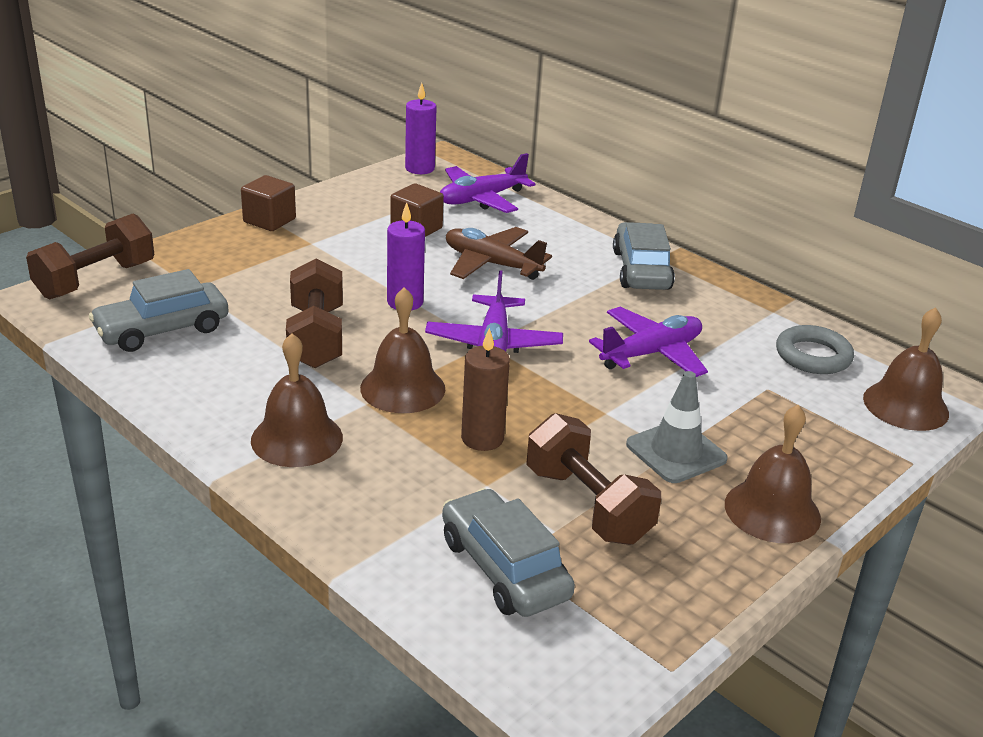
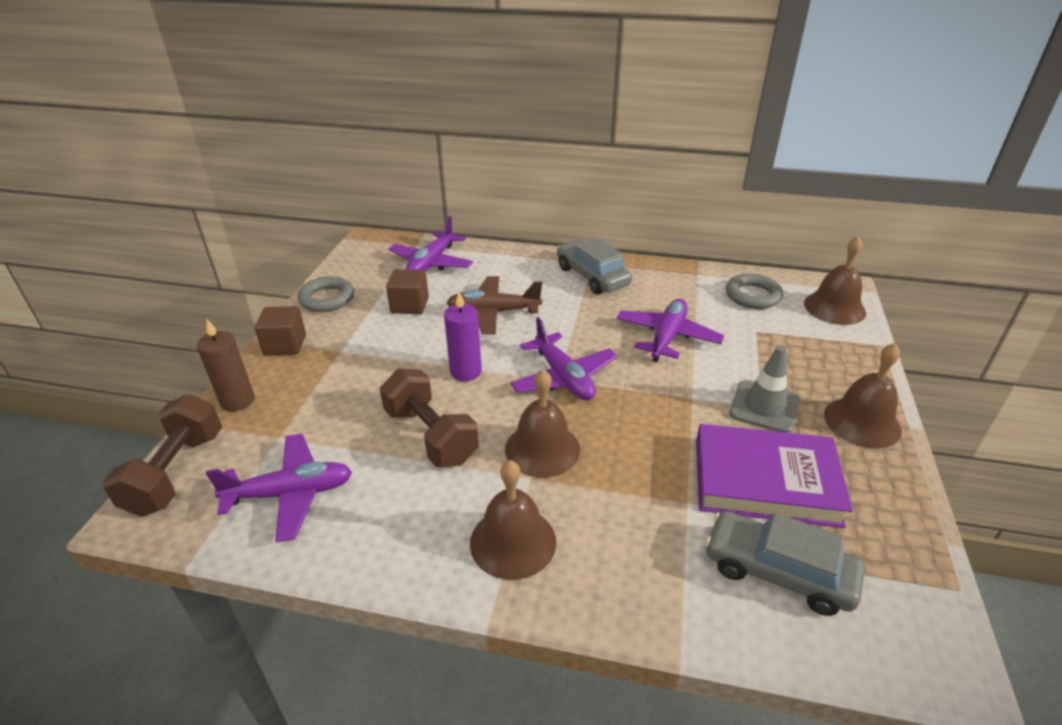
camera: 30 degrees left, 5 degrees up
(162, 330) = (291, 493): grey car -> purple plane
(346, 196) = (327, 298): none -> grey ring
(420, 168) = (361, 255): purple candle -> none
(482, 438) = (642, 463): brown candle -> brown candle (237, 401)
(588, 505) = (765, 481): brown dumbbell -> purple book

